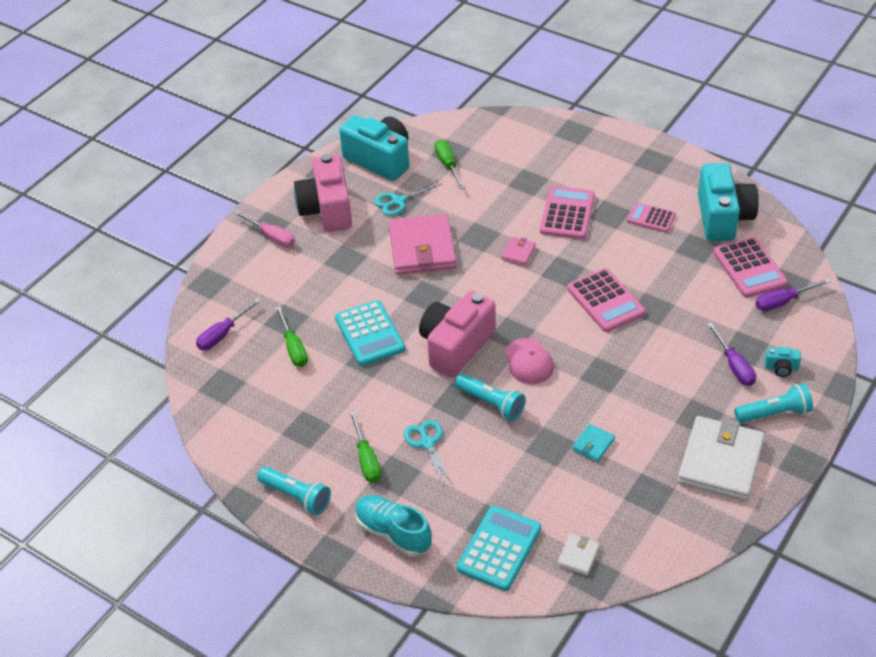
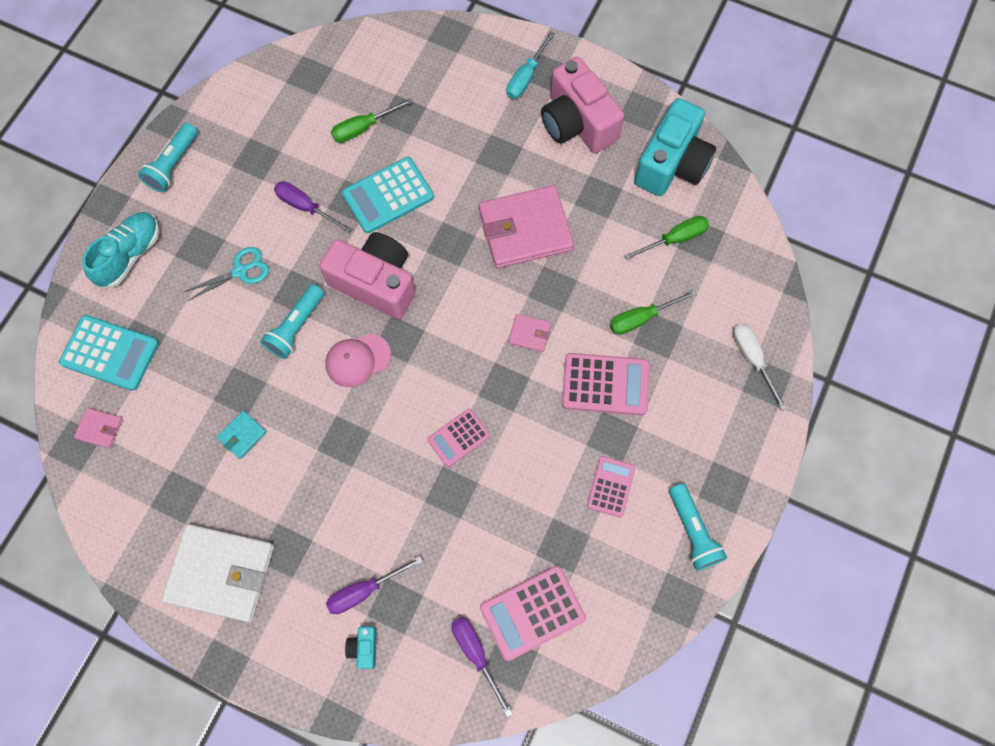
camera: 80 degrees right, 25 degrees up
(223, 334) = (378, 61): purple screwdriver -> purple screwdriver (305, 207)
(271, 237) = (526, 77): pink screwdriver -> turquoise screwdriver
(327, 209) = (577, 123): pink camera -> pink camera turned 105 degrees counterclockwise
(366, 459) = (219, 218): green screwdriver -> green screwdriver (641, 318)
(398, 201) = (601, 194): turquoise scissors -> none
(555, 136) = (752, 359): none -> white screwdriver
(578, 556) = (100, 429): white wallet -> pink wallet
(593, 444) = (242, 435): turquoise wallet -> turquoise wallet turned 75 degrees counterclockwise
(605, 301) = (458, 438): pink calculator -> pink calculator, size x0.63
(723, 217) = (624, 579): turquoise camera -> none
(774, 413) = (292, 637): turquoise flashlight -> turquoise flashlight (692, 531)

